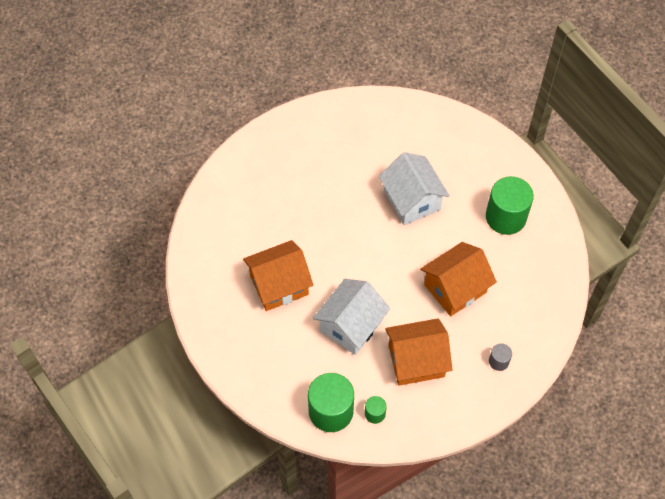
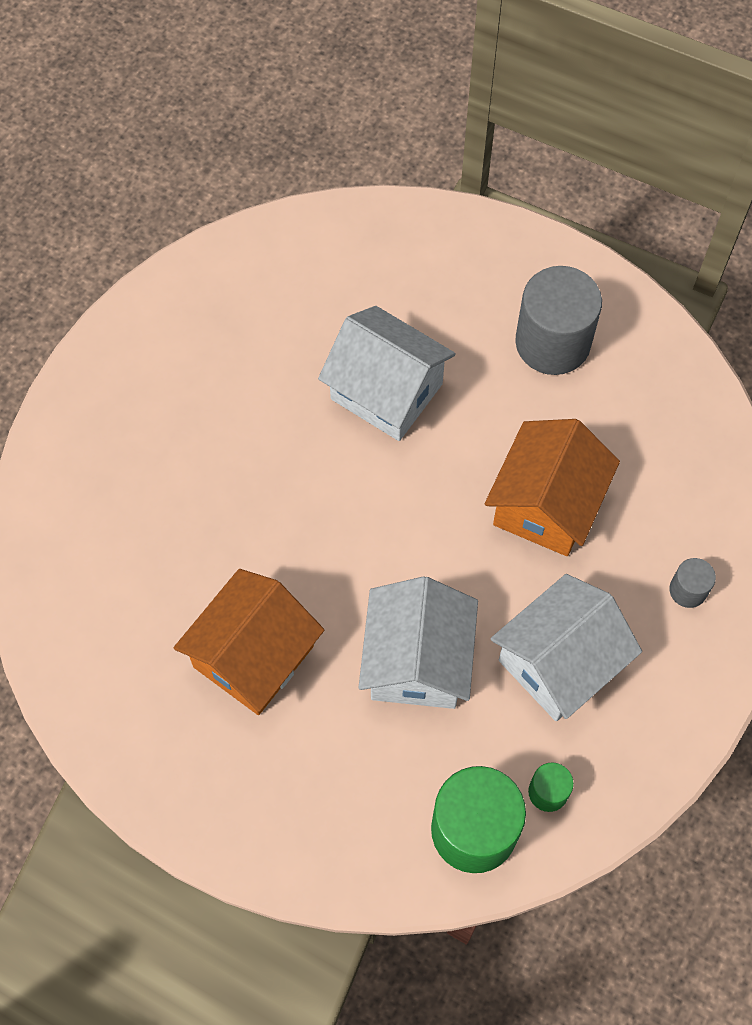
camera: 30 degrees left, 5 degrees up
(416, 361) = (559, 662): orange house -> white house
(506, 217) = (552, 342): green cylinder -> grey cylinder

